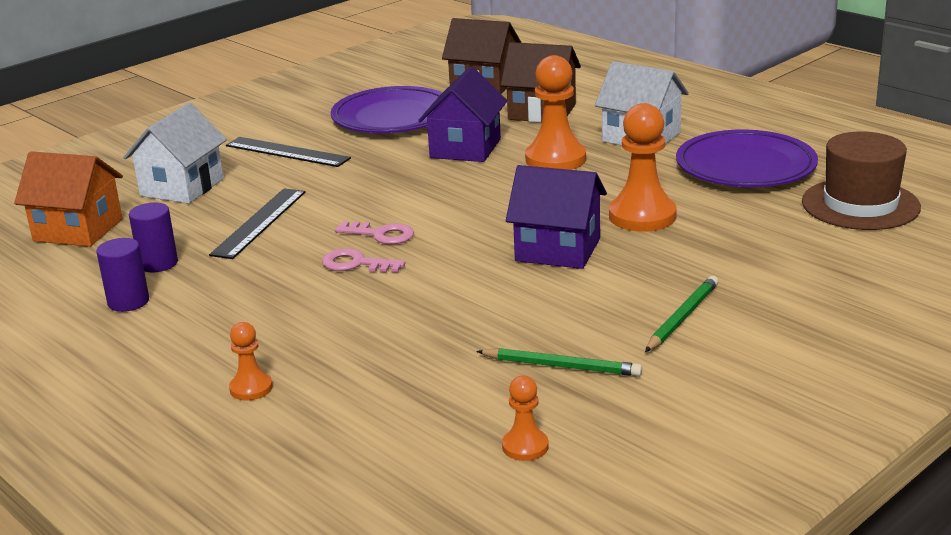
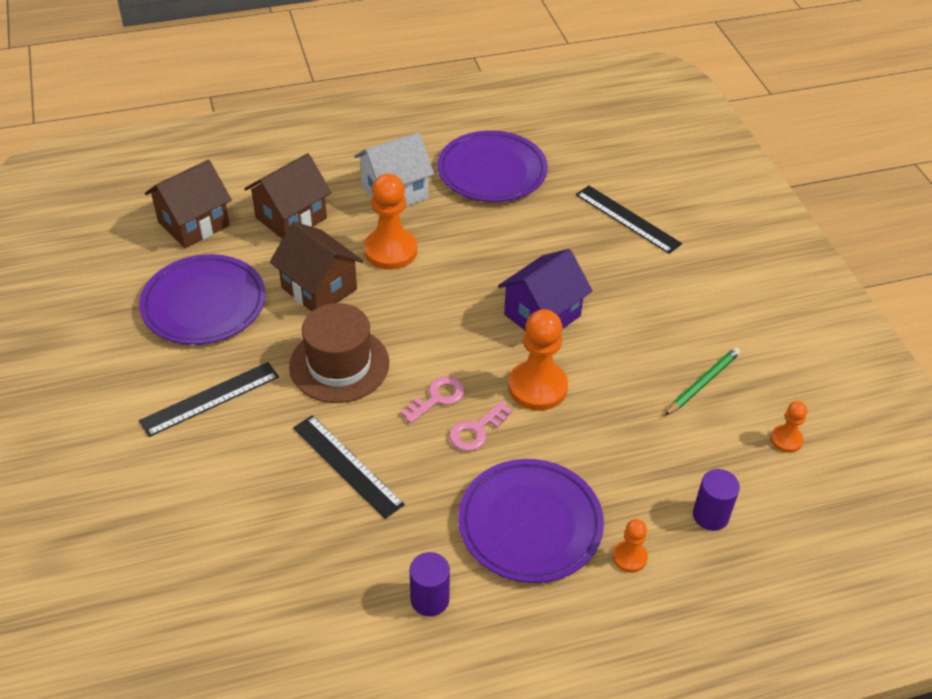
camera: 65 degrees left, 20 degrees up
(78, 230) = (244, 603): orange house -> none
(158, 263) = (371, 559): purple cylinder -> purple cylinder (710, 515)
(182, 187) = (217, 497): white house -> none
(255, 323) = (530, 524): none -> purple plate
(465, 148) = (319, 289): purple house -> brown house
(642, 216) = (525, 253): orange pawn -> orange pawn (537, 387)
(682, 317) = (678, 302): green pencil -> none
(783, 252) = (627, 219): none -> black ruler
(860, 204) = (591, 156): brown hat -> brown hat (339, 364)

